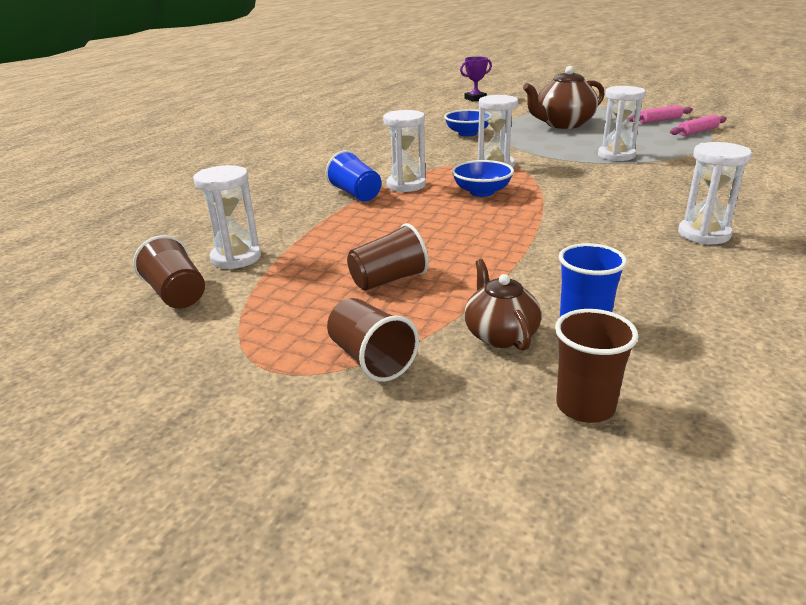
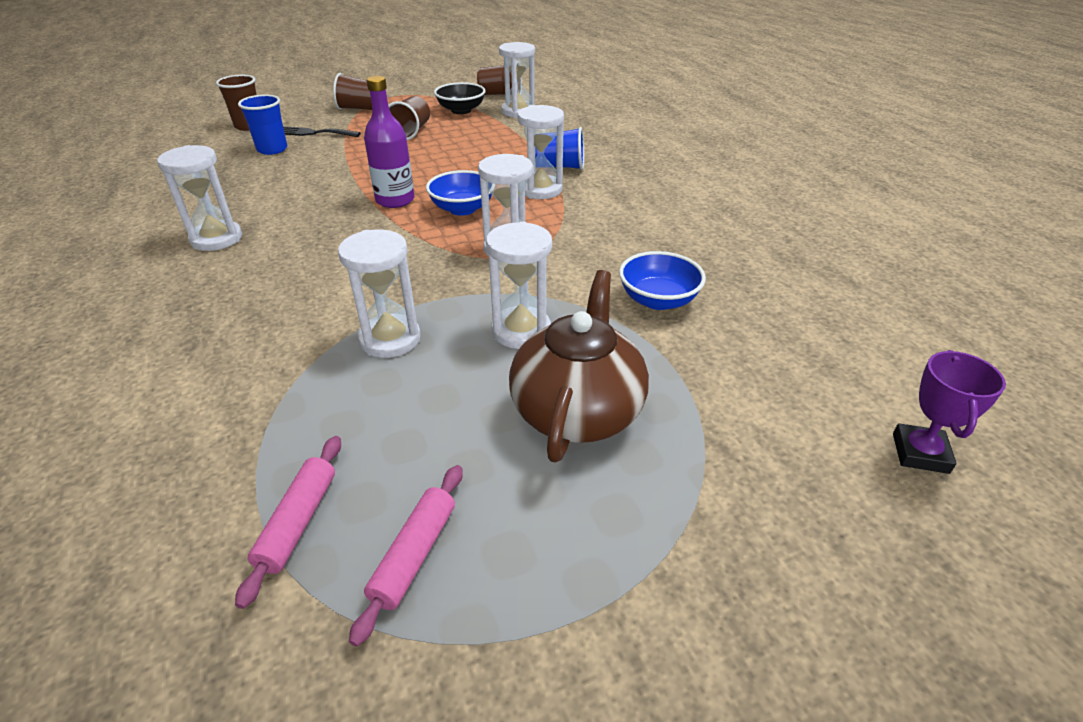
camera: 130 degrees right, 10 degrees up
(275, 288) = (461, 110): none -> black bowl
(500, 335) = (313, 133): brown teapot -> black fork
(520, 214) = (395, 200): none -> purple bottle
(548, 142) = (521, 331): none -> white hourglass

